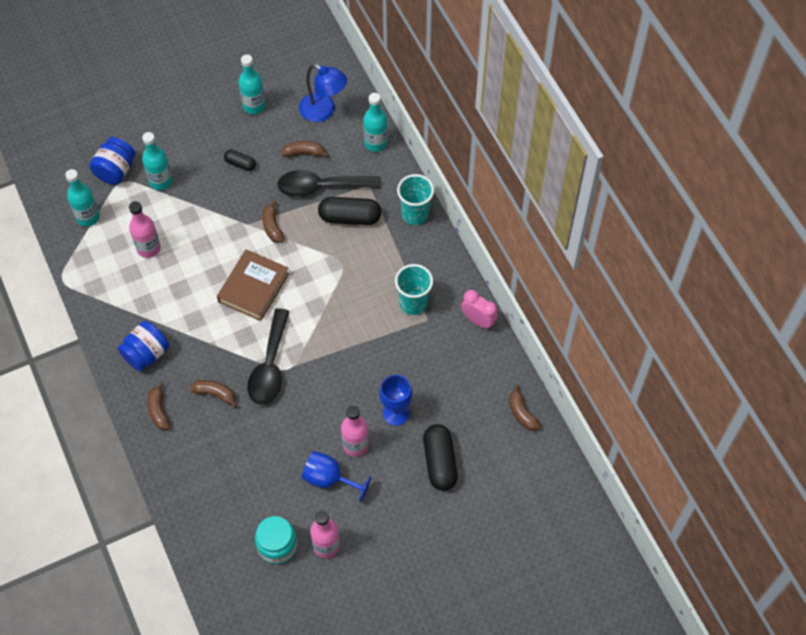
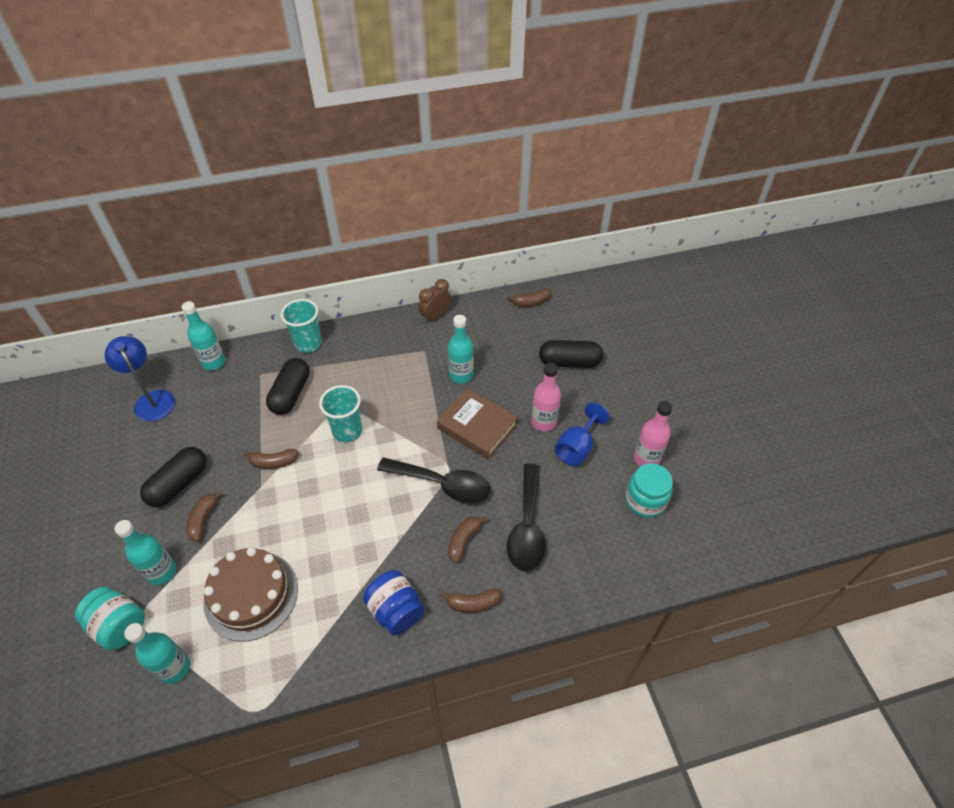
camera: 80 degrees left, 10 degrees down
(115, 170) = (119, 626): blue jar -> turquoise jar
(148, 248) = (251, 595): pink bottle -> brown cake
(240, 164) = (179, 484): black capsule -> black capsule, size x1.81
(253, 288) = (343, 489): brown book -> brown book (477, 426)
(254, 106) = (108, 462): turquoise bottle -> turquoise bottle (461, 375)
(304, 153) = (195, 423): brown banana -> brown banana (203, 519)
(321, 187) = (244, 413): black spoon -> black spoon (527, 527)
(323, 111) = (152, 399): blue lamp -> blue lamp turned 75 degrees counterclockwise
(396, 413) = (515, 387): blue goblet -> none
(413, 303) = (404, 358): turquoise cup -> turquoise cup (347, 431)
(478, 320) = (435, 316): pink clock -> brown clock

